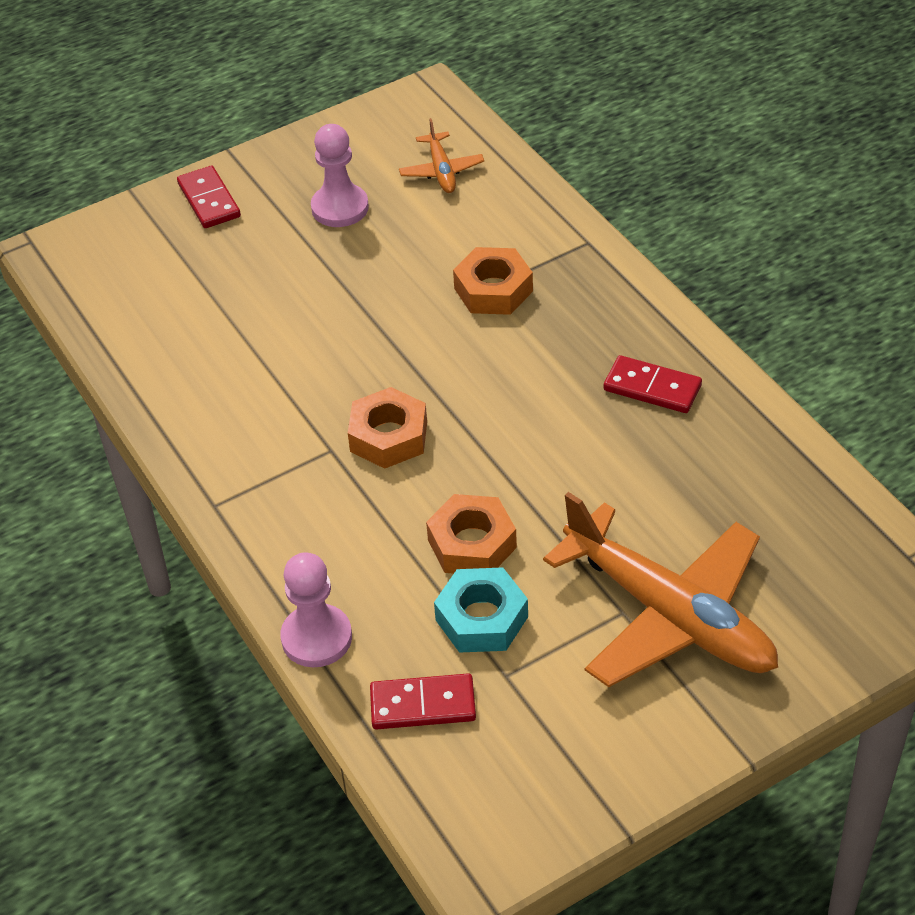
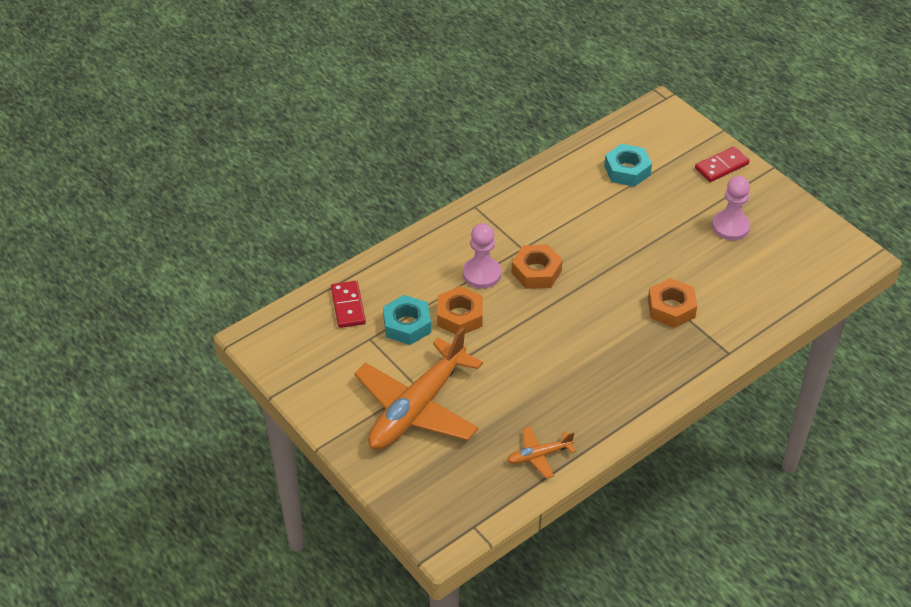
camera: 80 degrees right, 0 degrees up
(185, 304) = (627, 170): none -> turquoise nut
(316, 638) = (388, 259): pink pawn -> pink pawn (481, 274)
(441, 171) = (781, 272): orange plane -> orange plane (539, 455)
(652, 388) = (598, 392): red domino -> none

